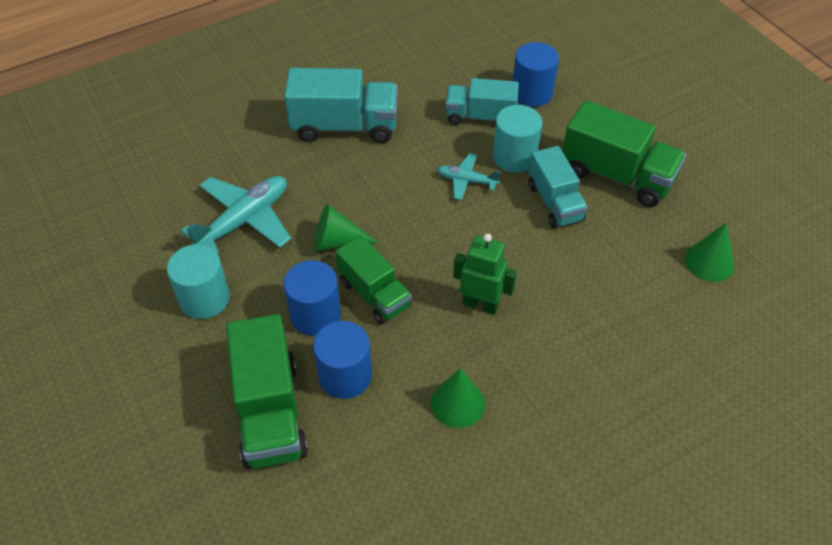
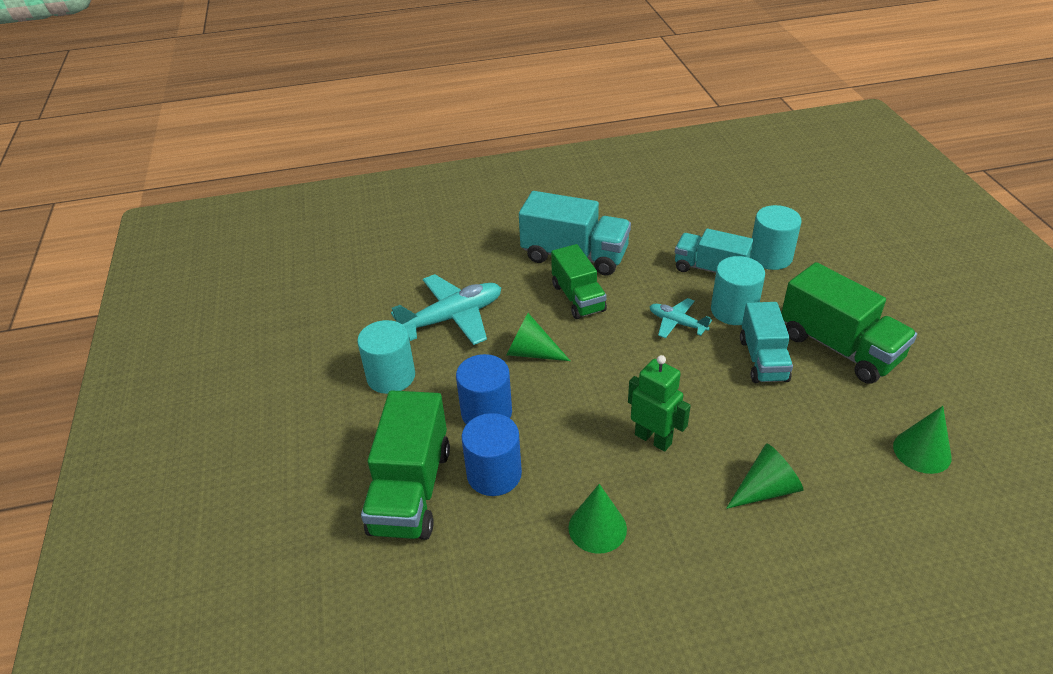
camera: 20 degrees right, 10 degrees down
(374, 294) = (549, 406): green truck -> green truck (578, 298)
(532, 93) = (770, 257): blue cylinder -> turquoise cylinder
(591, 329) = (765, 489): none -> green cone

